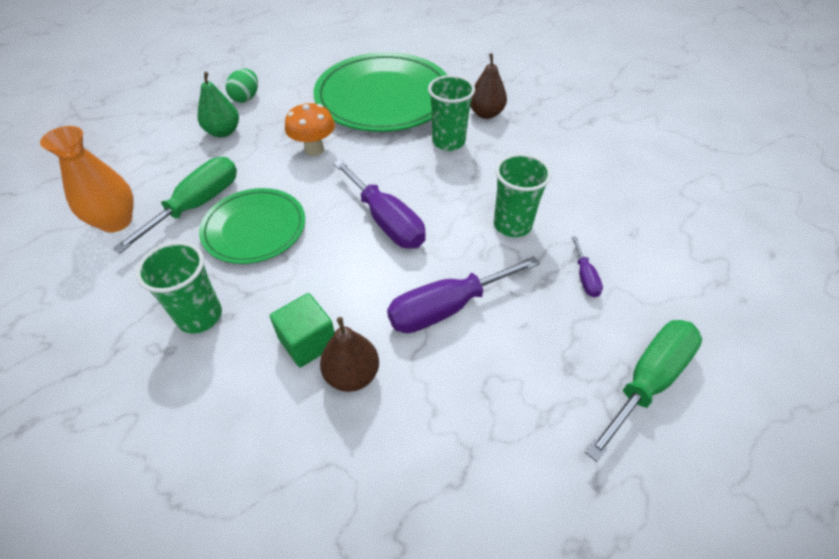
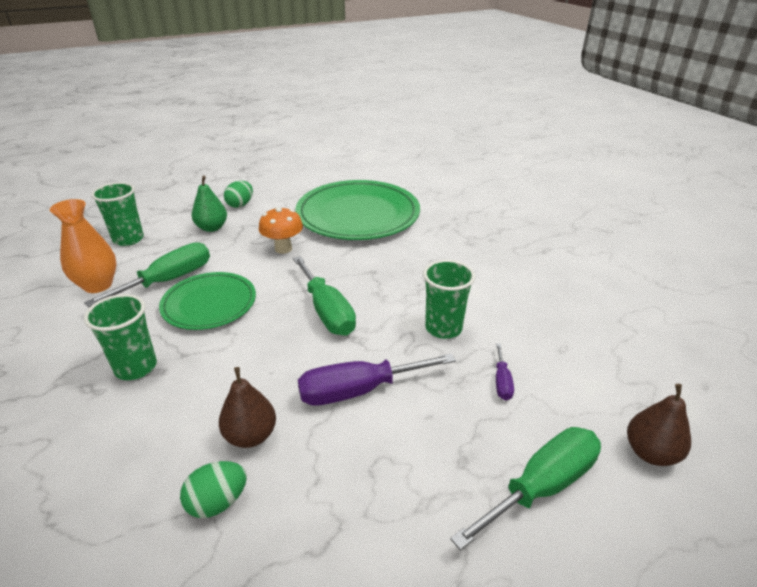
camera: 10 degrees right, 15 degrees down
(308, 342) = (221, 402): green cube -> none
(342, 451) = (217, 502): none -> green egg
(386, 221) = (327, 311): purple screwdriver -> green screwdriver
(448, 142) = (404, 254): green cup -> green cup (128, 239)
(486, 114) = (446, 236): brown pear -> brown pear (650, 453)

